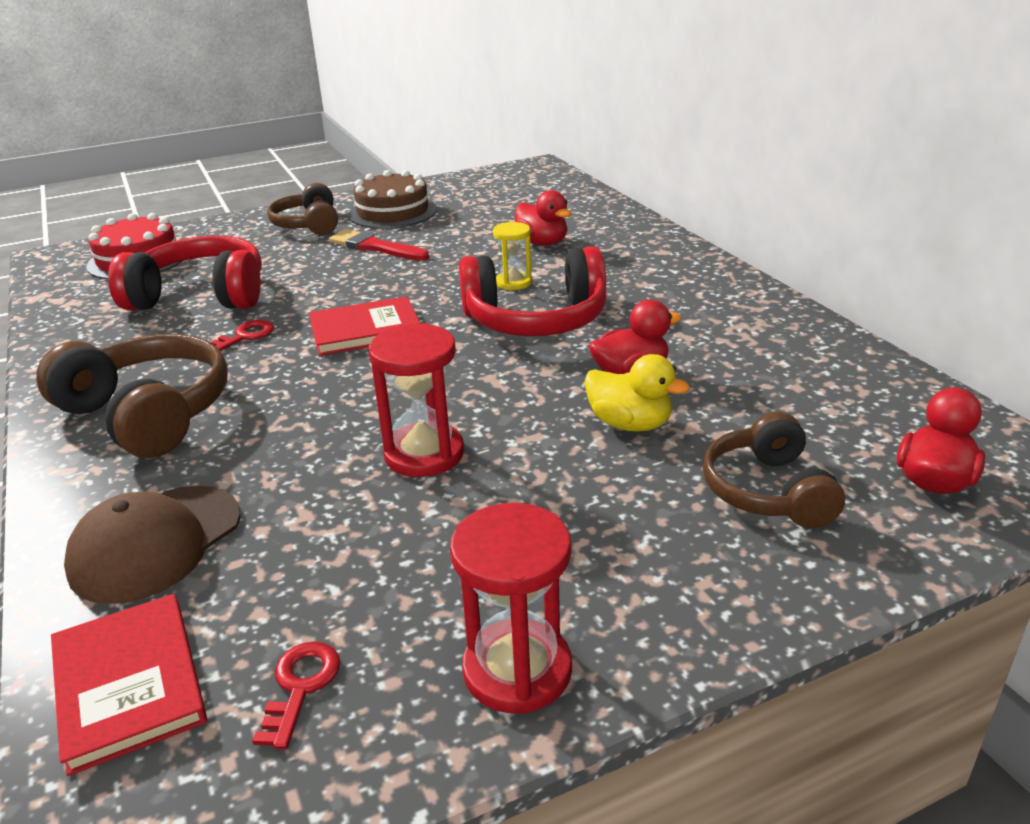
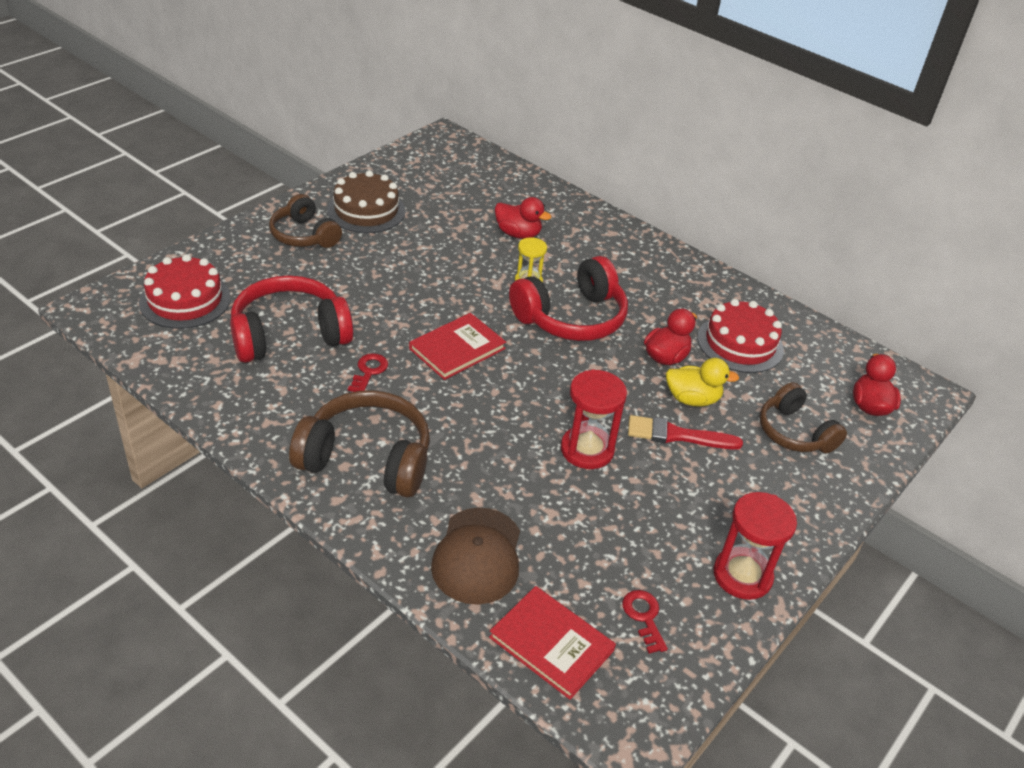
camera: 30 degrees left, 10 degrees up
(375, 247) = (387, 256): red brush -> red brush (677, 435)
(757, 374) = (740, 343): none -> red cake

